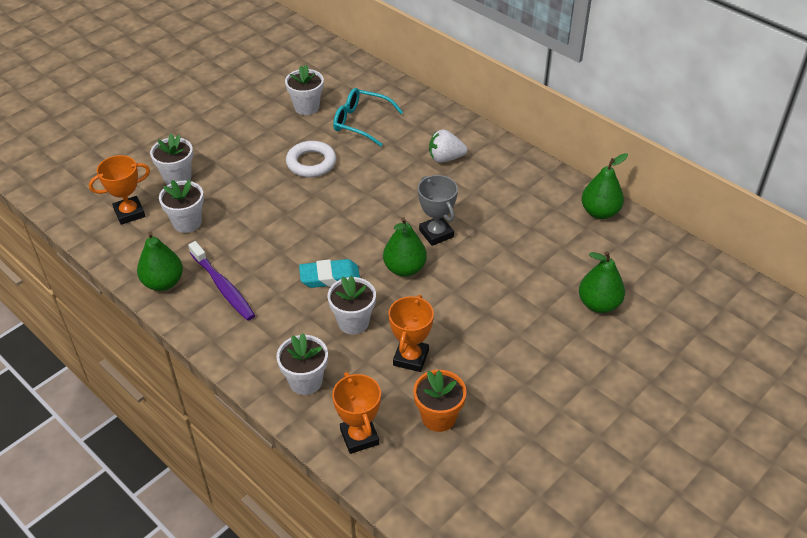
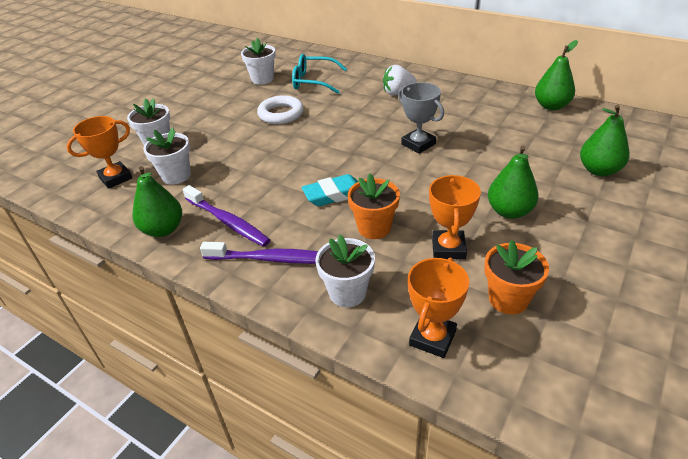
camera: 10 degrees left, 5 degrees down
(251, 334) = (271, 259): none -> purple toothbrush
(353, 322) = (374, 228): white flower pot -> orange flower pot
(359, 437) = (432, 338): orange trophy -> orange trophy turned 60 degrees clockwise
(404, 268) = (403, 175): green pear -> green pear (509, 211)

